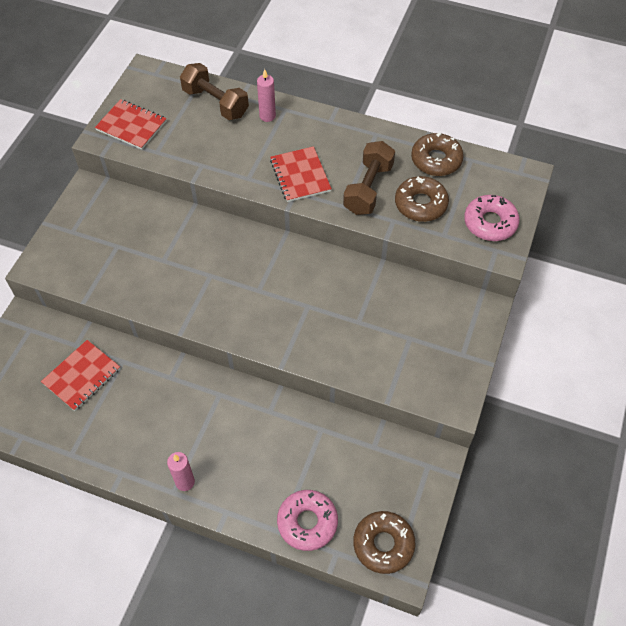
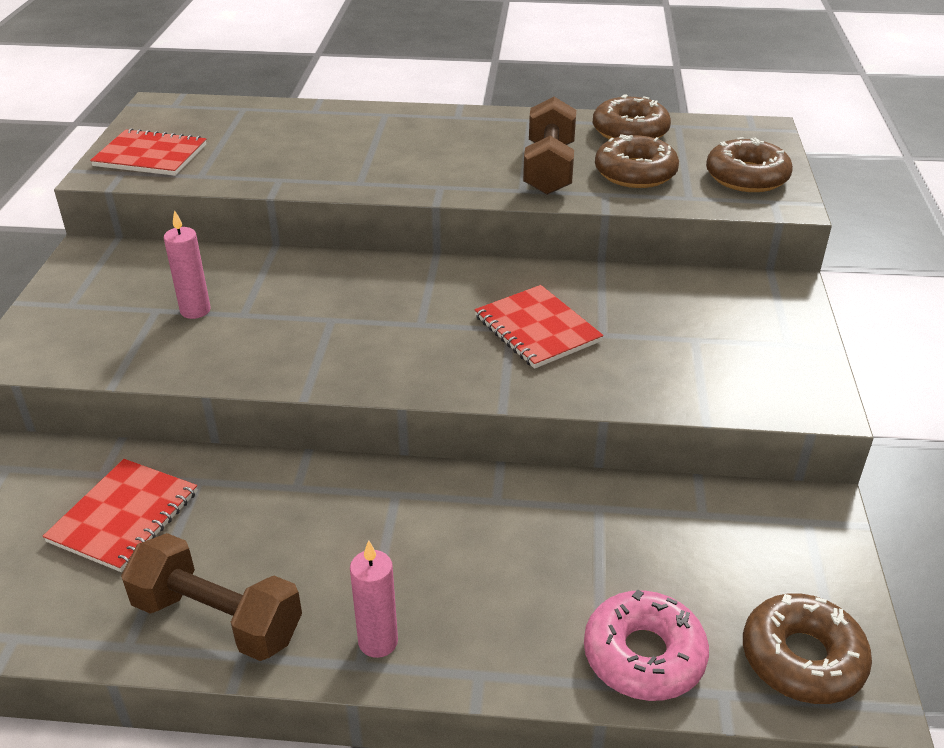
camera: 15 degrees left, 20 degrees down
(215, 103) = (277, 120): brown dumbbell -> brown dumbbell (218, 619)
(267, 116) = (362, 122): pink candle -> pink candle (195, 310)
(300, 175) = (439, 170): red notebook -> red notebook (537, 329)
(490, 223) = (746, 177): pink donut -> brown donut

